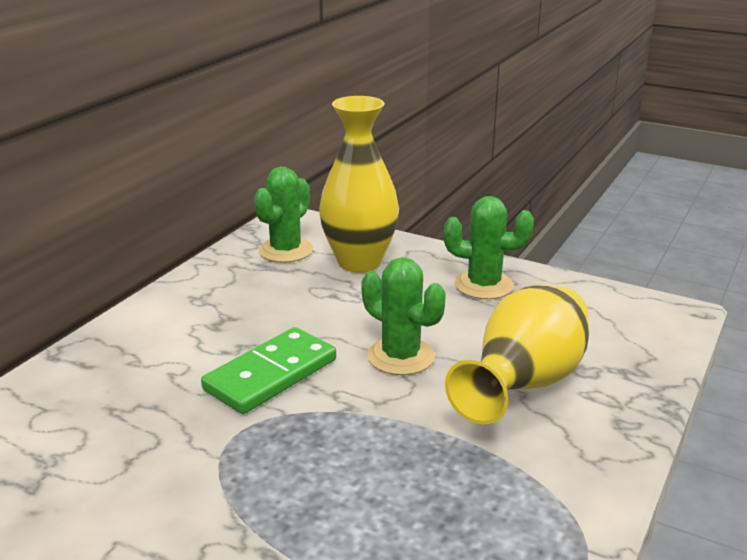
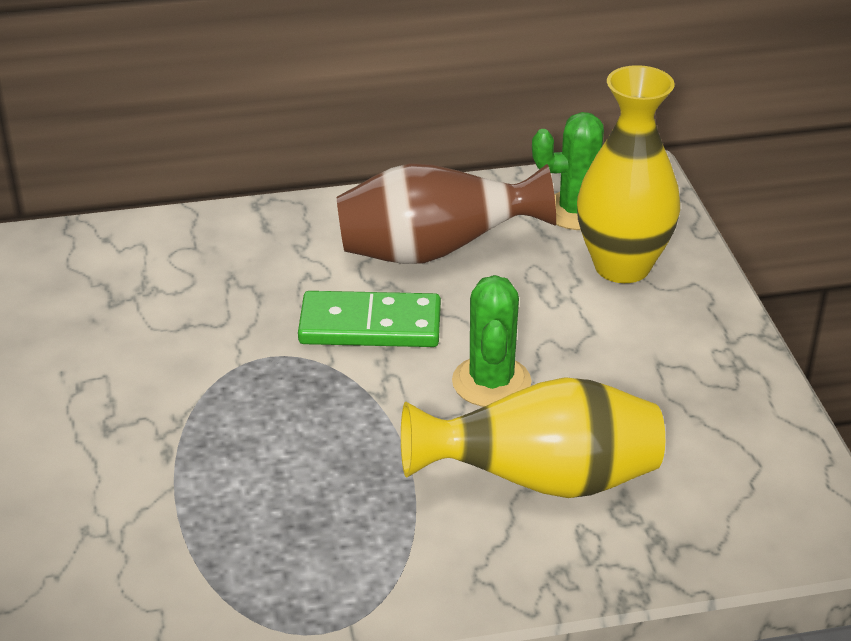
camera: 50 degrees right, 10 degrees up
(238, 314) = (434, 252): none -> brown vase
(484, 285) = (695, 368): green cactus -> none

